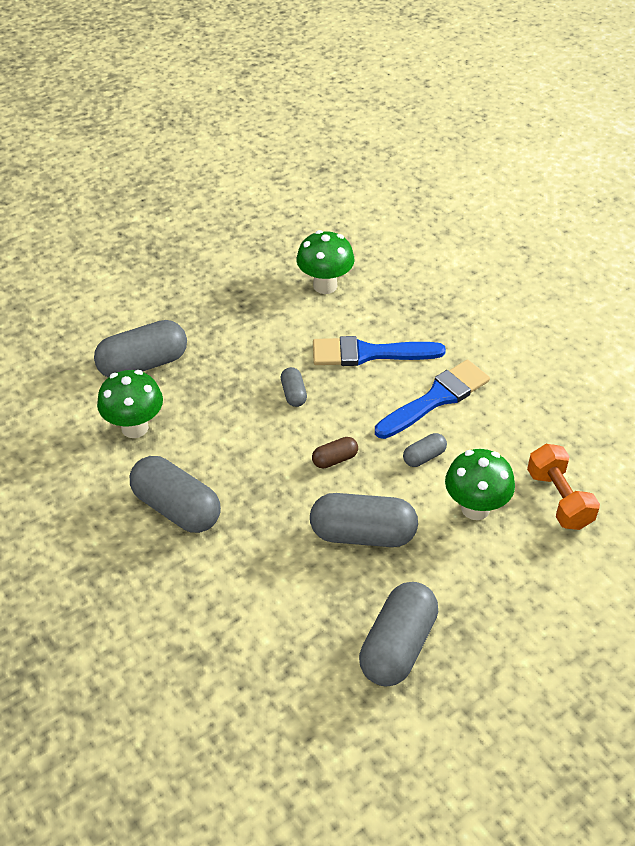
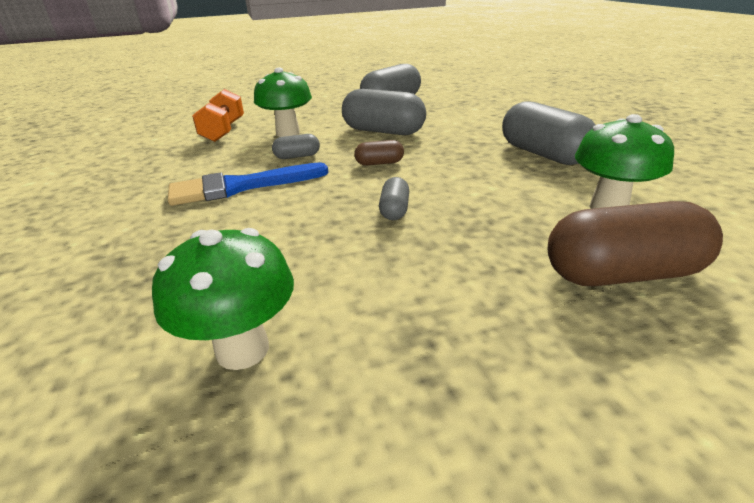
camera: 160 degrees left, 15 degrees down
(143, 364) = (622, 274): grey capsule -> brown capsule
(369, 353) = (268, 233): blue brush -> none

